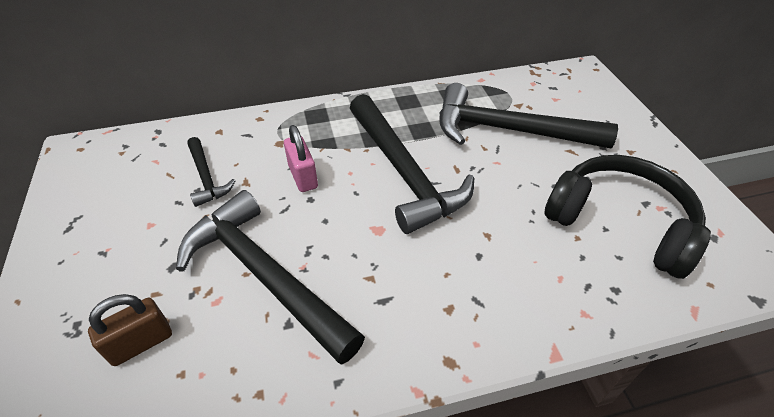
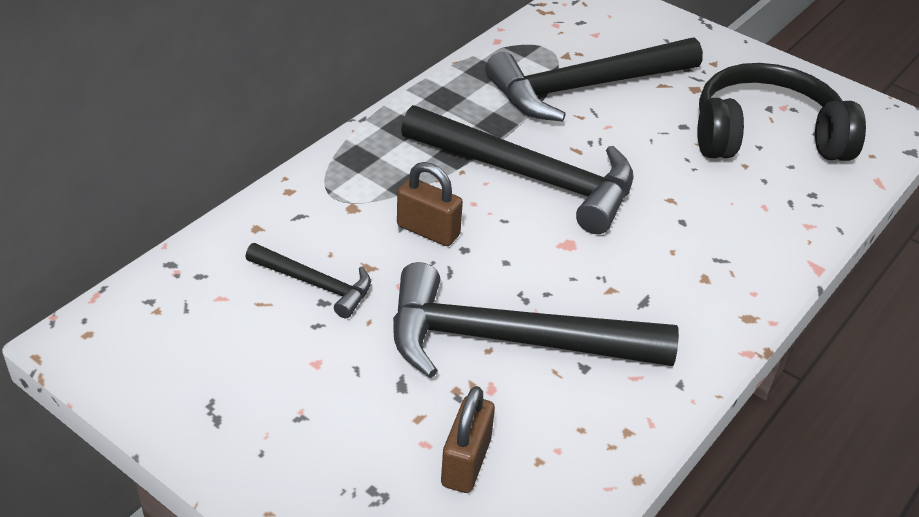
camera: 40 degrees left, 5 degrees down
(303, 177) = (428, 230): pink padlock -> brown padlock

